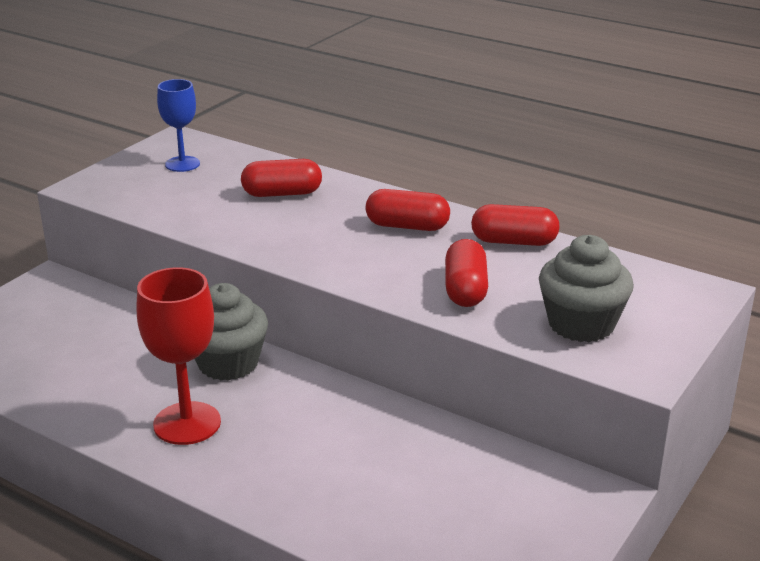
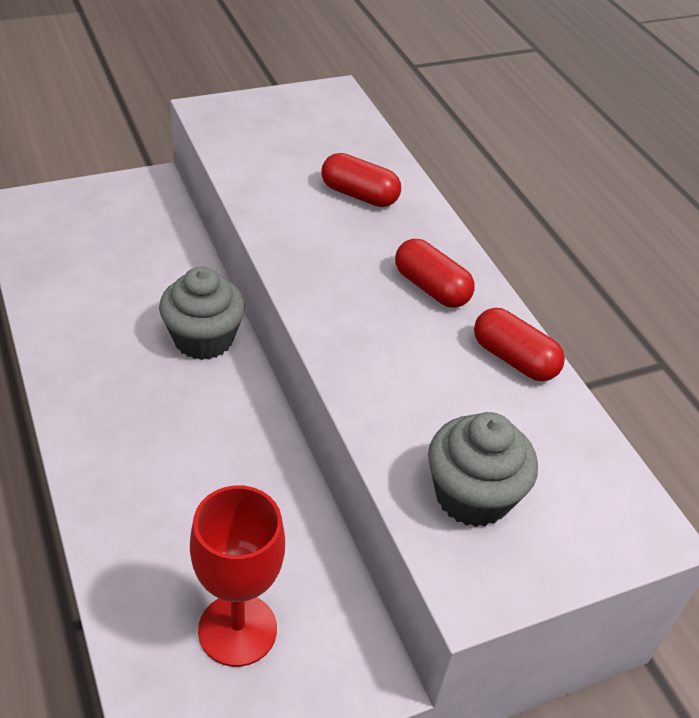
camera: 30 degrees right, 15 degrees up
(182, 164) = (310, 122): blue goblet -> none
(187, 423) = (115, 381): red goblet -> red goblet (237, 629)
(465, 290) = (405, 391): red capsule -> none

